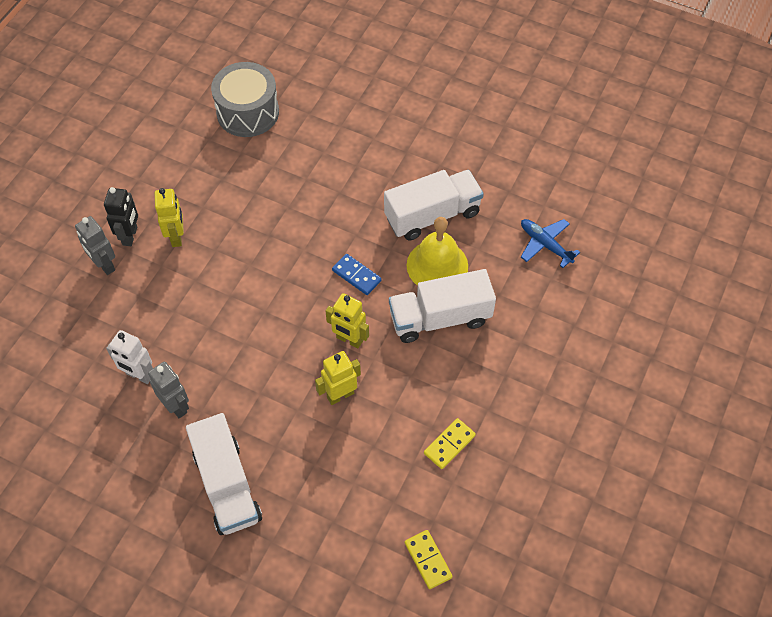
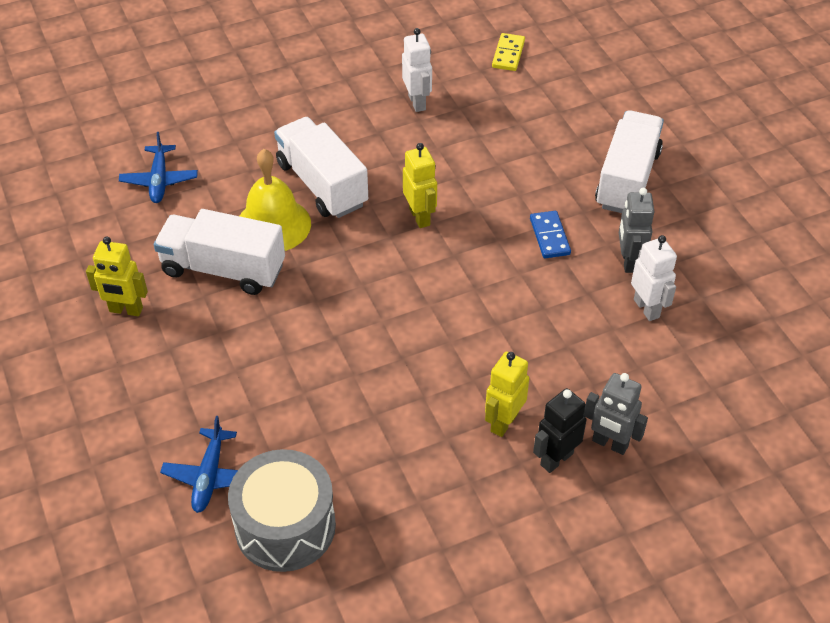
camera: 140 degrees left, 10 degrees down
(104, 265) = (610, 444): grey robot -> grey robot turned 120 degrees clockwise
(310, 108) = (209, 476): none -> blue plane
(340, 395) = (471, 183): yellow robot -> yellow robot (126, 310)
(356, 275) = (356, 263): blue domino -> blue domino (550, 236)
(440, 318) = (322, 184): white truck -> white truck turned 150 degrees counterclockwise
(449, 444) = (417, 102): yellow domino -> white robot

